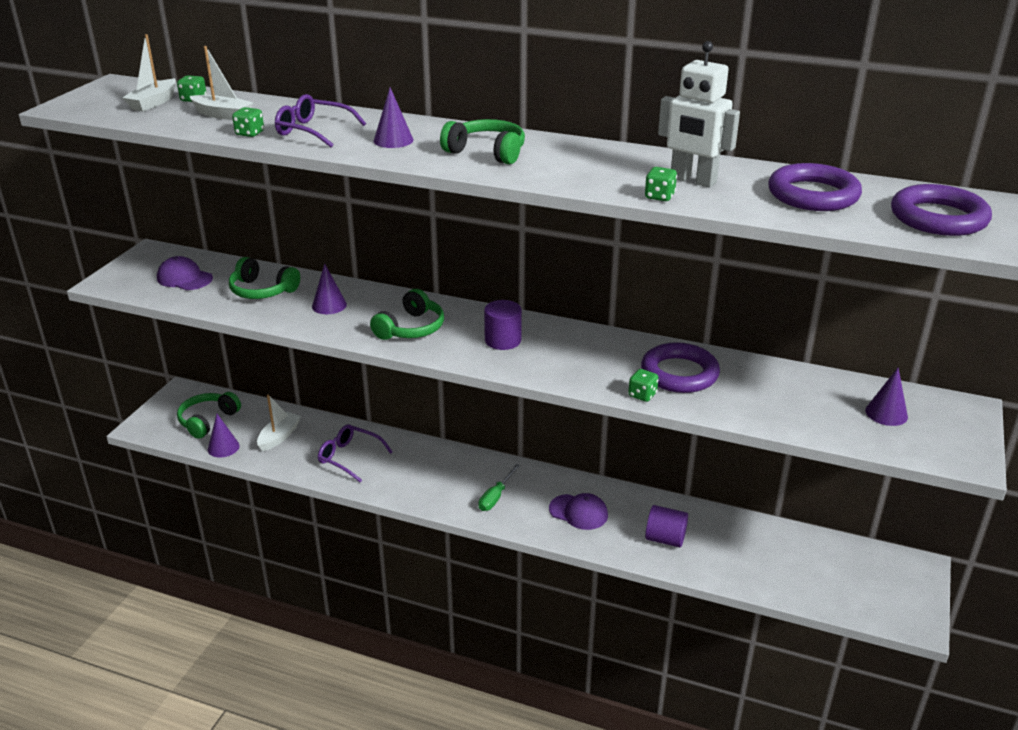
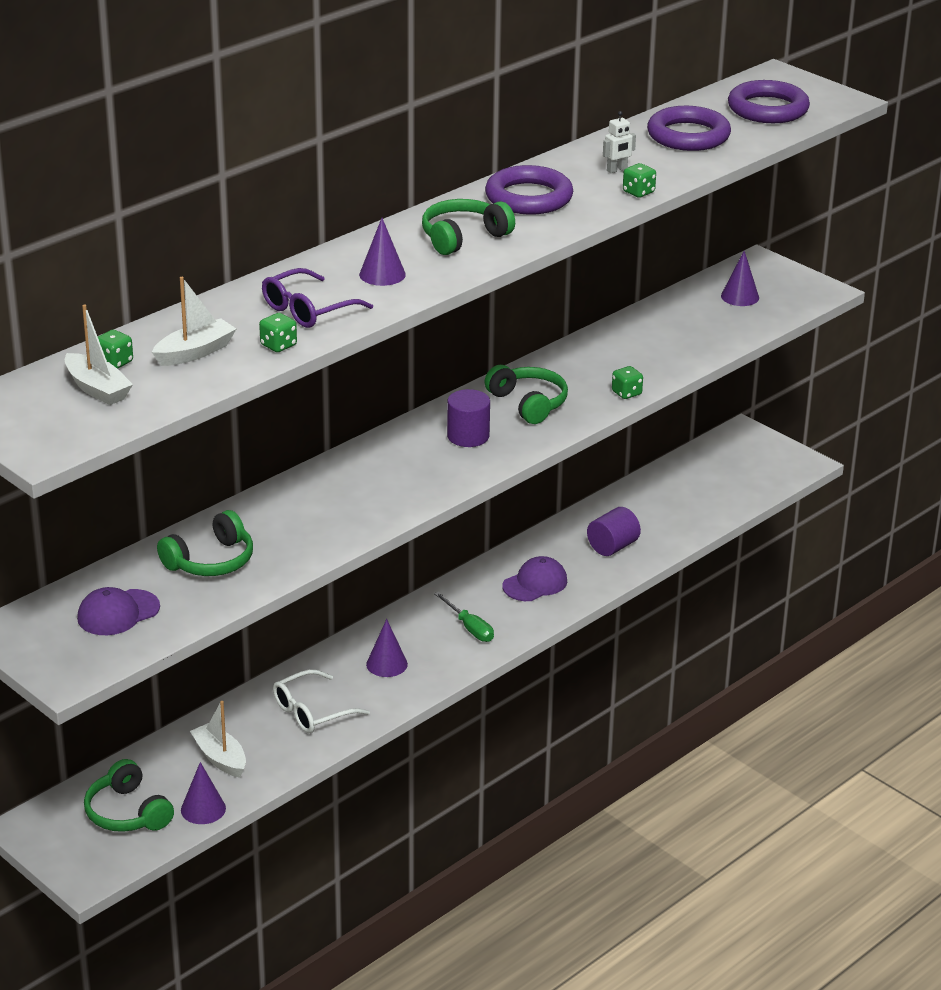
camera: 65 degrees left, 0 degrees up
(329, 305) = (293, 522): purple cone -> purple cone (386, 664)
(349, 457) = (312, 712): purple glasses -> white glasses
(411, 328) = (395, 482): green headphones -> green headphones (528, 403)
(679, 373) = (606, 364): purple ring -> purple ring (529, 197)
(693, 180) = (617, 170): white robot -> white robot, size x0.47

